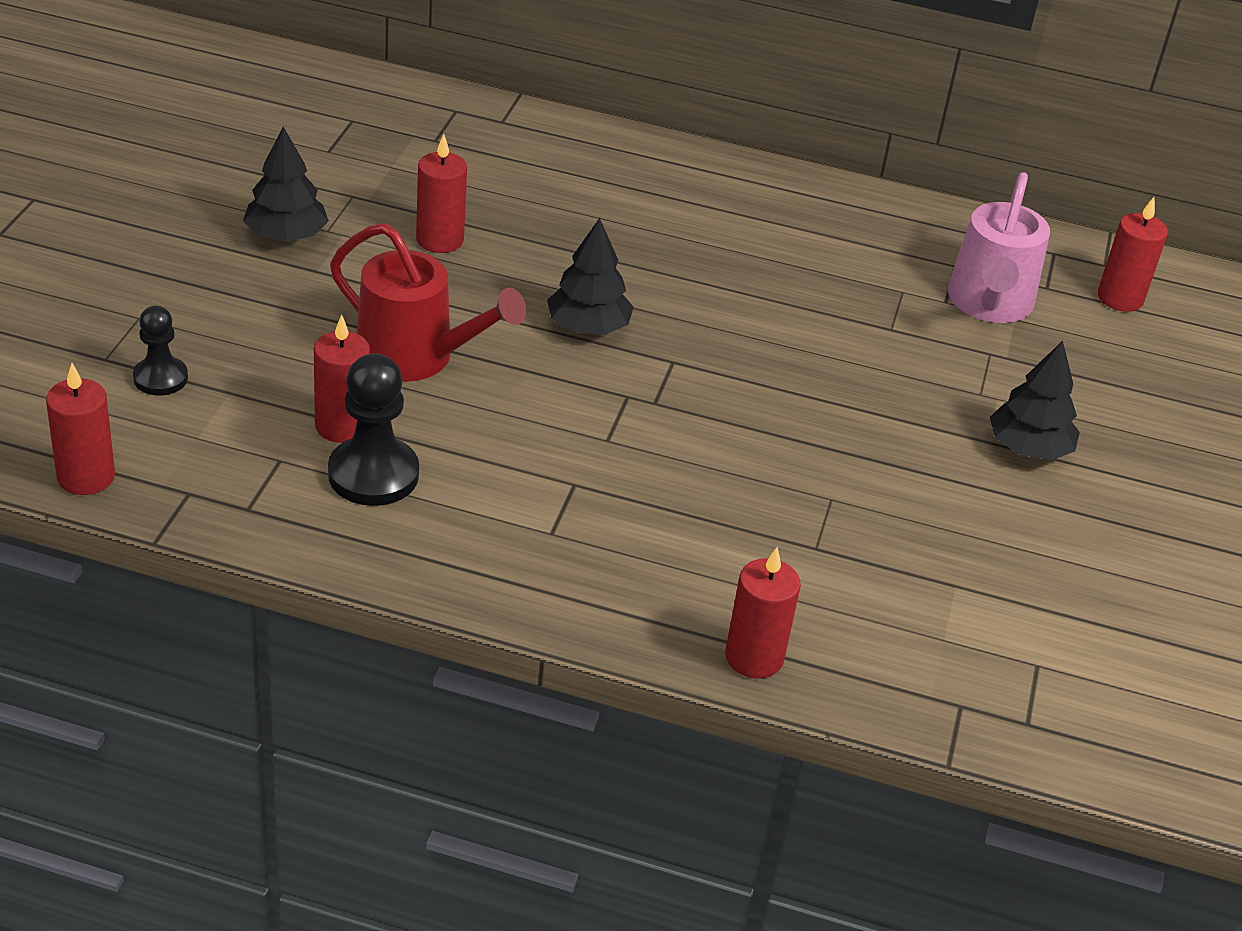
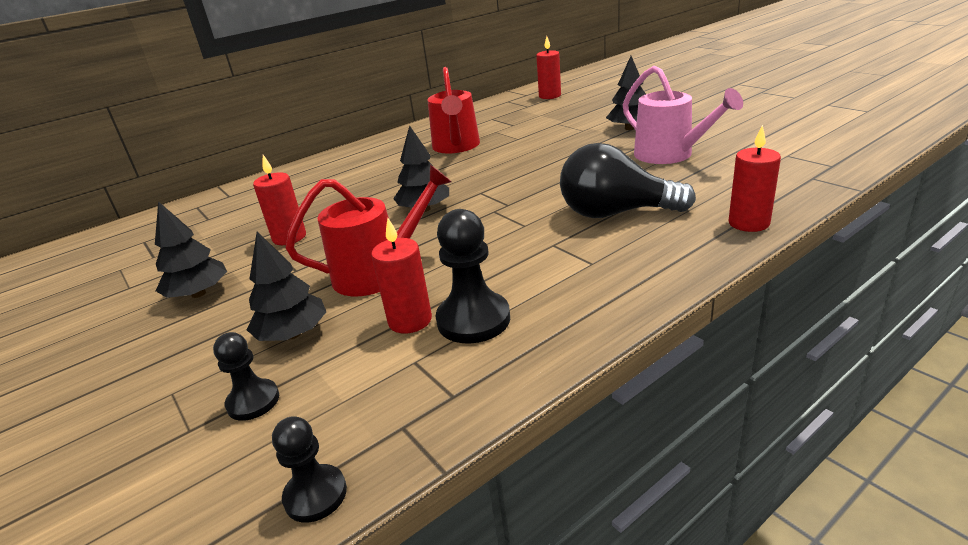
camera: 45 degrees left, 10 degrees down
(86, 477) = (315, 495): red candle -> black pawn
(266, 349) = (293, 334): none -> black tree
(698, 517) = (615, 213): none -> black light bulb
(809, 271) = (456, 147): none -> red watering can
(989, 303) = (524, 117): pink watering can -> pink watering can (669, 155)

